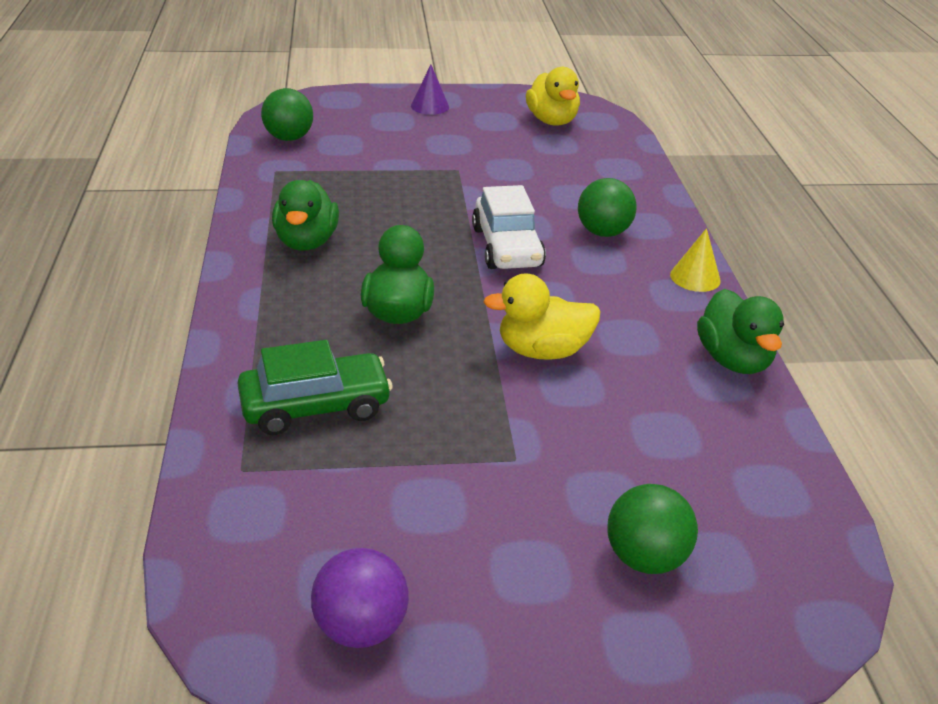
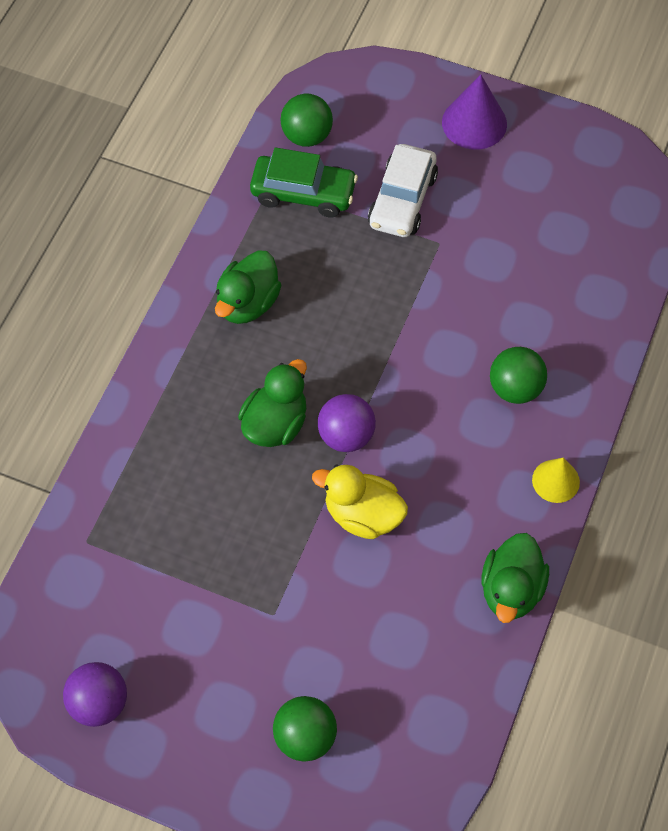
camera: 30 degrees right, 25 degrees up
(315, 406) = (162, 502): green car -> green car (303, 193)
(430, 106) = (474, 123): purple cone -> purple cone, size x1.55
(477, 301) = (346, 436): none -> purple ball
(506, 247) = (414, 375): white car -> white car (402, 200)
(552, 121) = (586, 192): yellow duck -> none

